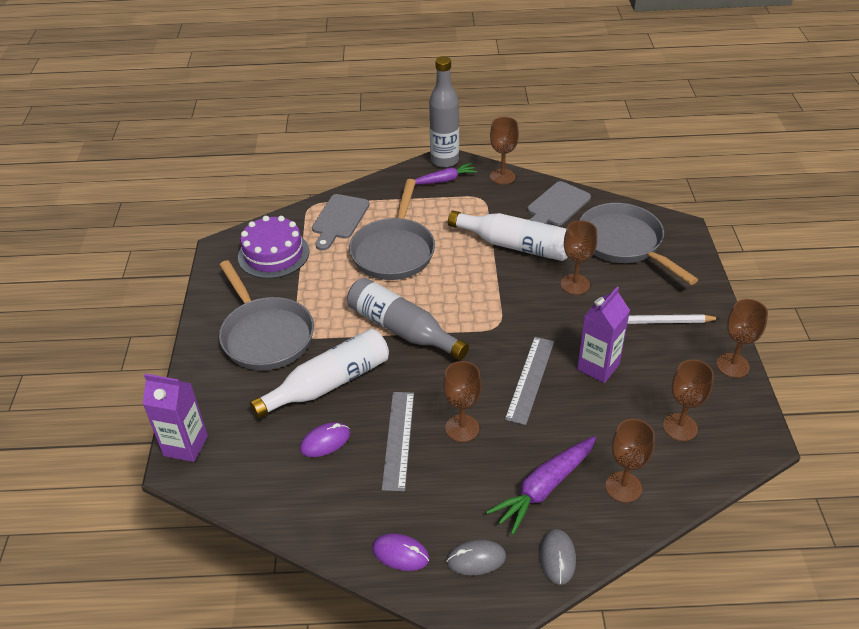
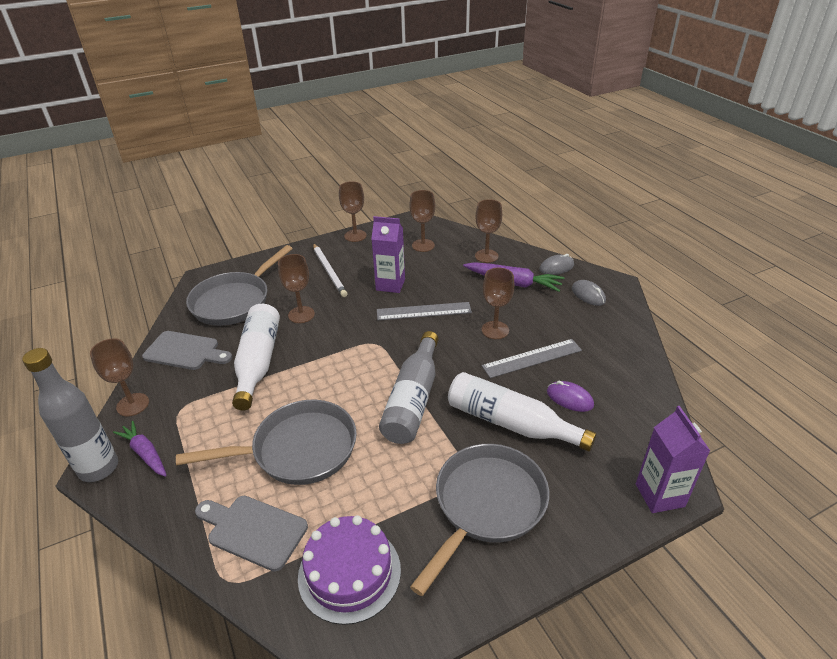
camera: 115 degrees left, 5 degrees down
(339, 219) = (253, 530): grey cutting board -> grey cutting board turned 150 degrees counterclockwise
(400, 554) = (617, 325): purple mouse -> none

